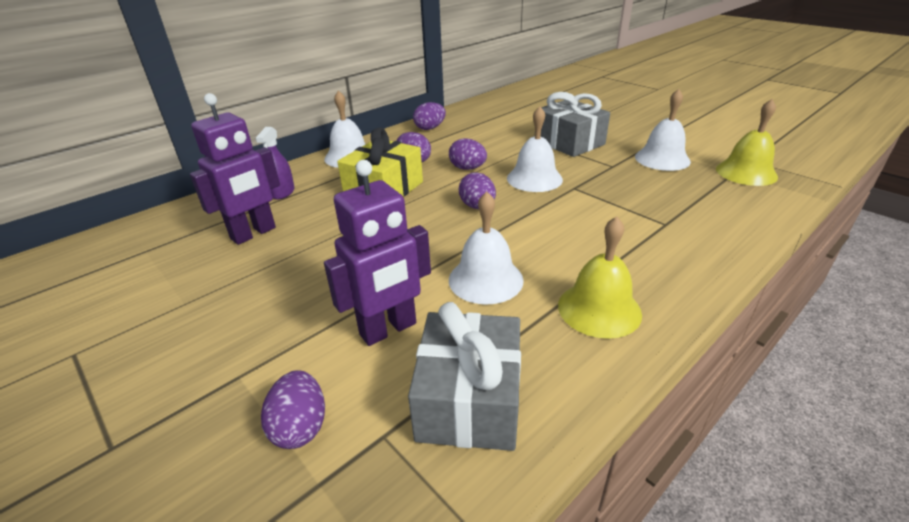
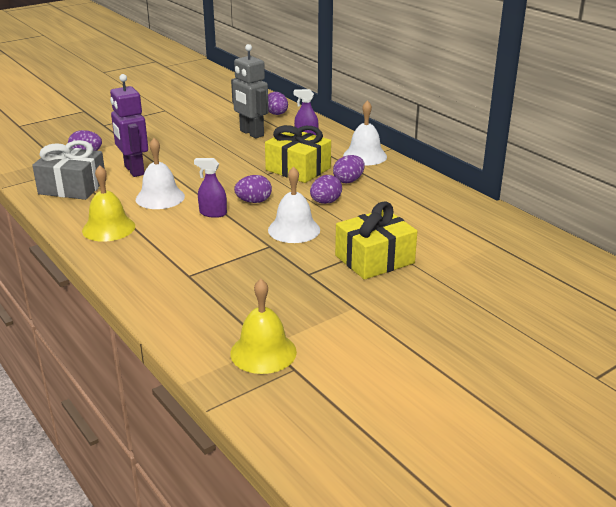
camera: 95 degrees right, 5 degrees down
(254, 234) = (251, 133): purple robot -> grey robot
(430, 128) = (429, 190): purple egg -> purple egg (276, 114)
(517, 229) = (213, 213): none -> purple spray bottle
(569, 142) = (374, 259): grey gift -> yellow gift
(662, 159) = (315, 307): white bell -> none

